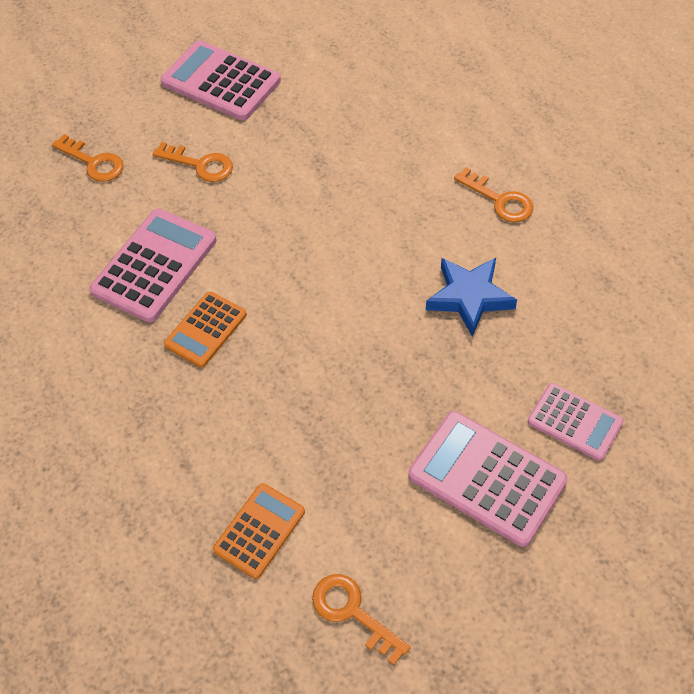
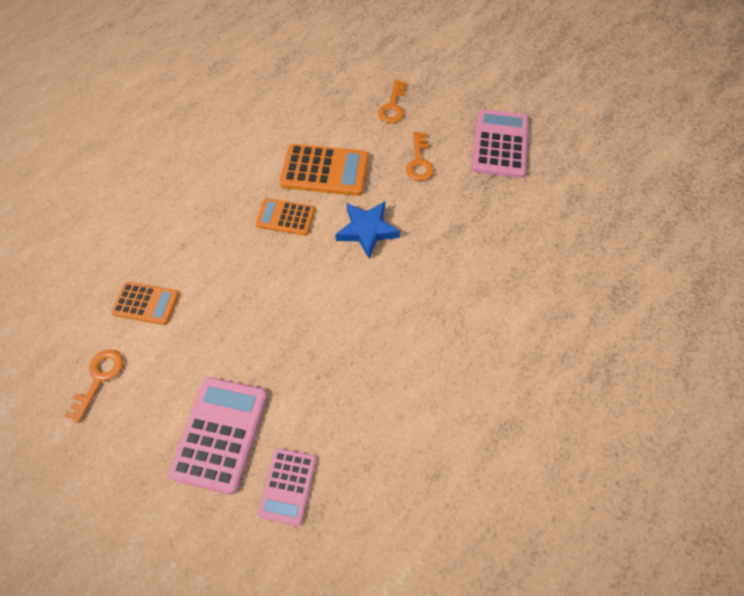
camera: 65 degrees right, 5 degrees up
(155, 266) = (325, 171): pink calculator -> orange calculator
(469, 297) = (376, 372): blue star -> blue star (367, 230)
(499, 200) = (482, 364): orange key -> none

